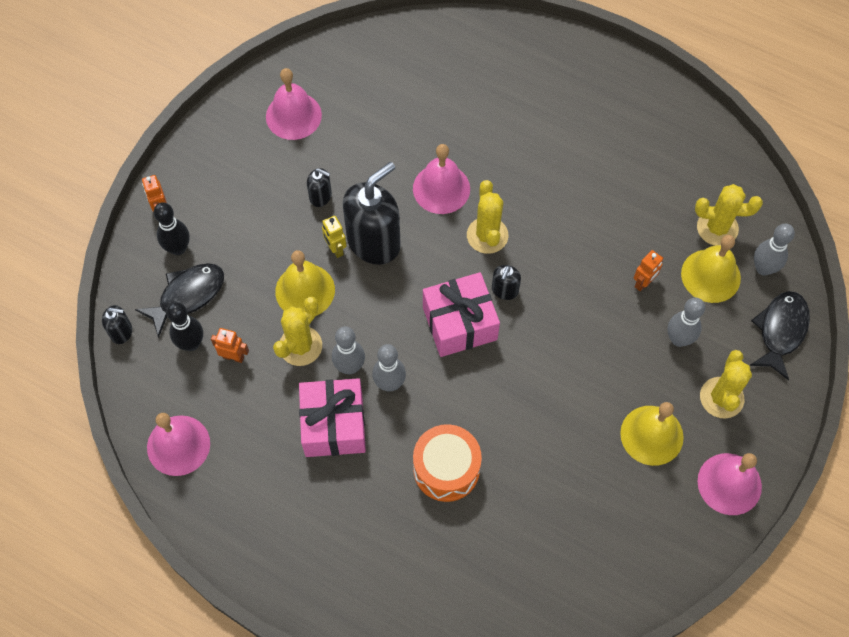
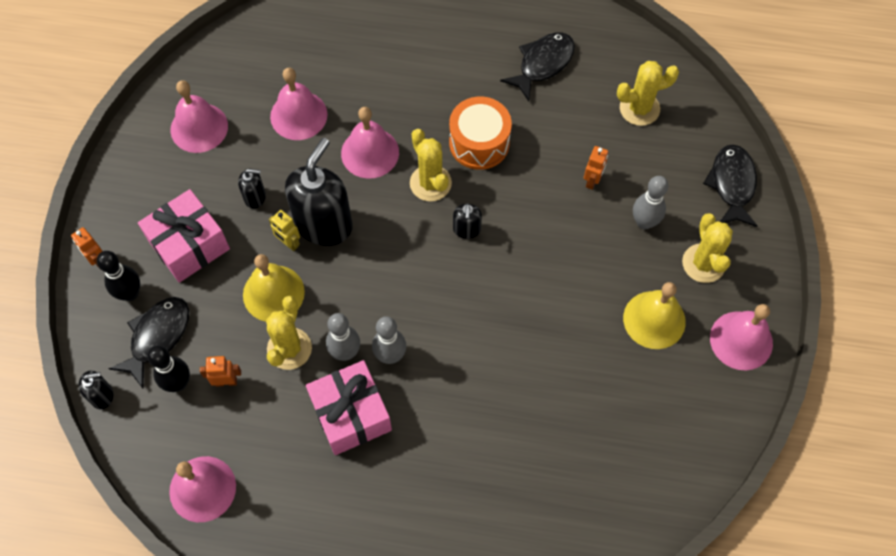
camera: 20 degrees left, 0 degrees up
(388, 132) = (298, 115): none -> pink bell
(446, 469) = (476, 419): orange drum -> orange drum (479, 143)
(459, 323) = (436, 275): pink gift -> pink gift (189, 245)
(638, 155) = (543, 64): none -> black fish
(710, 275) = (650, 154): yellow bell -> none
(763, 268) = (695, 132): grey bowling pin -> none

